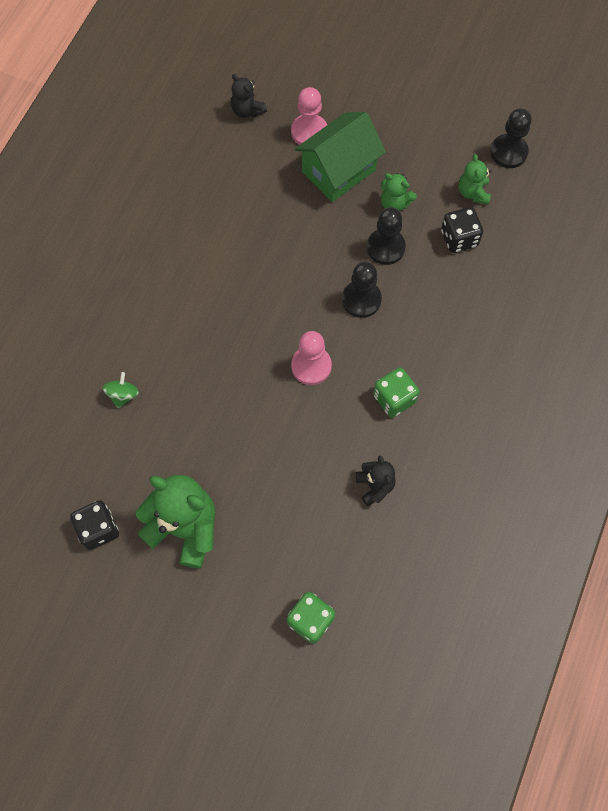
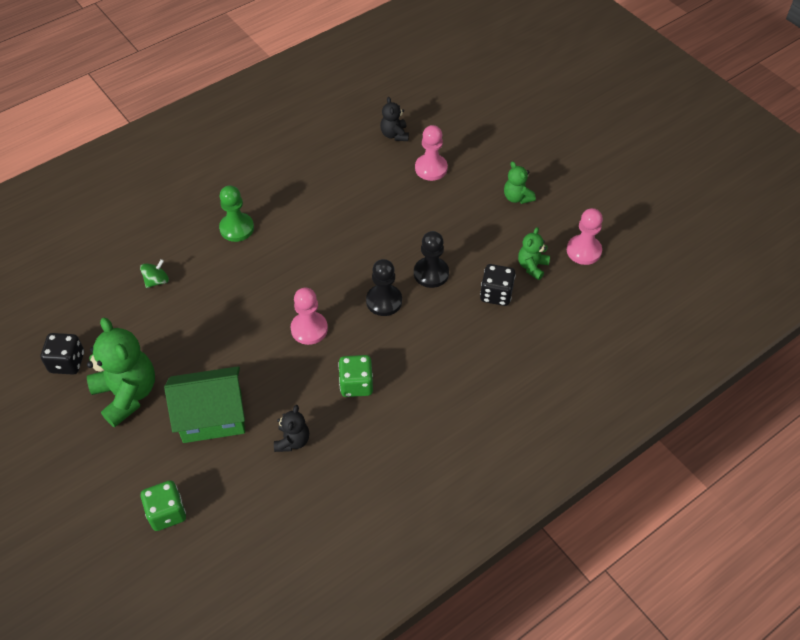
camera: 30 degrees right, 15 degrees down
(162, 295) = (237, 228): none -> green pawn
(338, 171) = (434, 204): green house -> green house (212, 417)
(394, 203) = (461, 246): green teddy bear -> green teddy bear (517, 197)
(508, 152) = (583, 251): black pawn -> pink pawn

